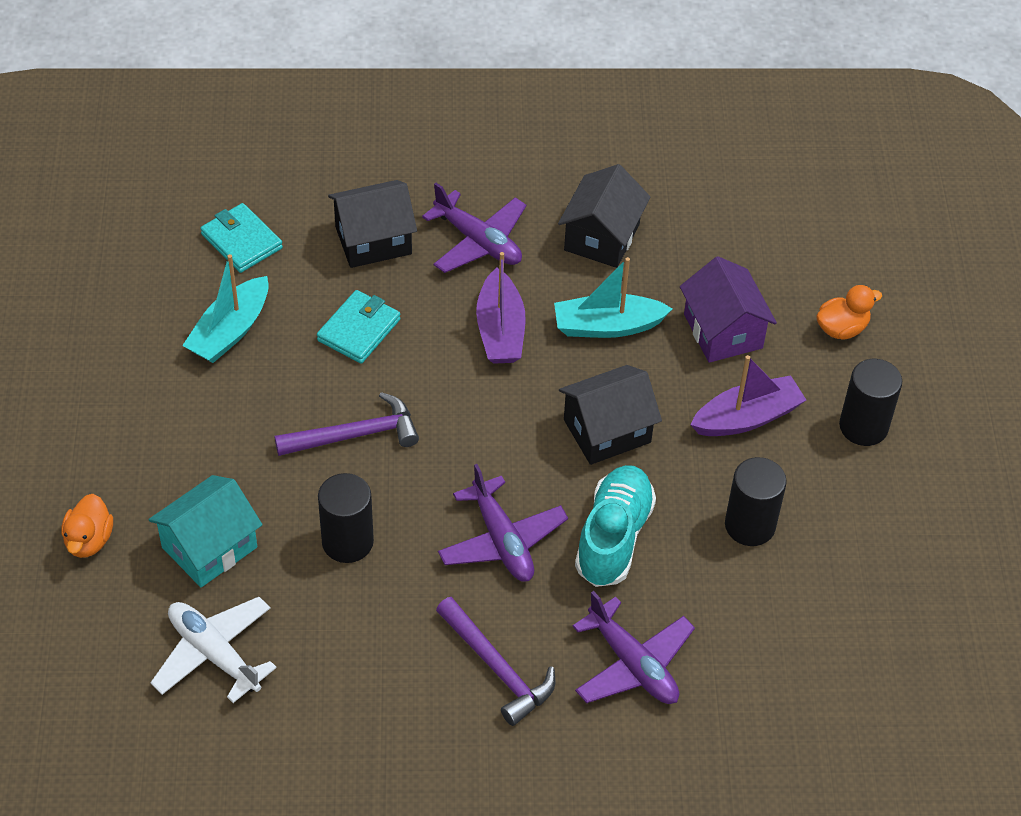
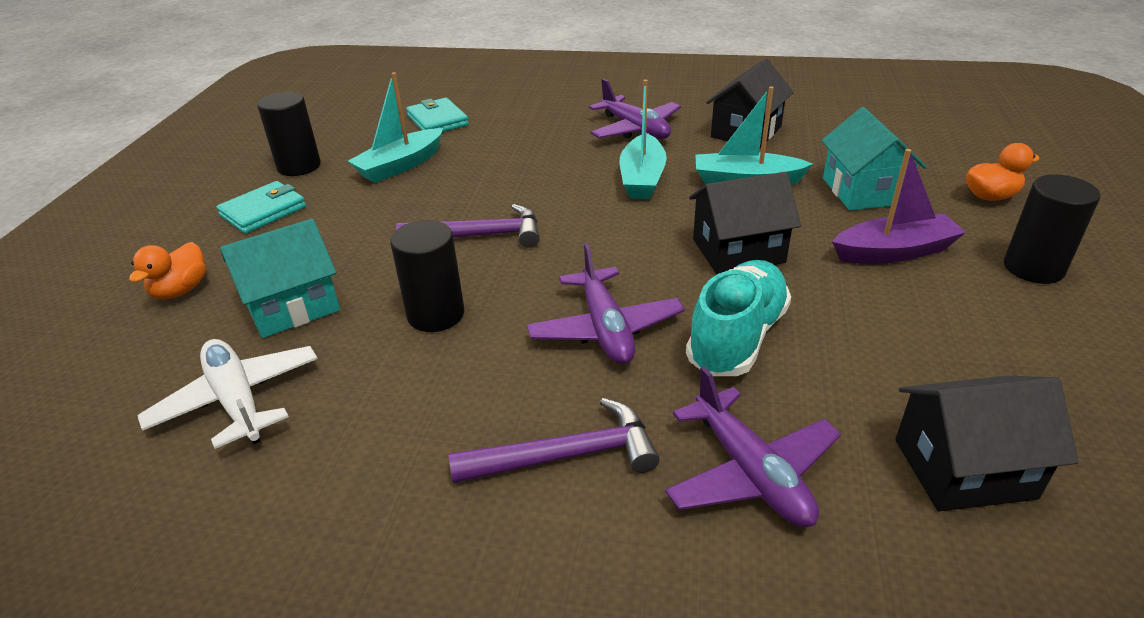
camera: 15 degrees right, 15 degrees down
(359, 330) = (512, 171): turquoise wallet -> turquoise wallet (263, 211)
(373, 240) = (545, 125): black house -> black house (964, 468)
(497, 668) = (567, 456): purple hammer -> purple hammer turned 75 degrees counterclockwise
(500, 330) = (642, 178): purple boat -> turquoise boat
(723, 331) = (863, 191): purple house -> turquoise house
(750, 525) = (906, 341): black cylinder -> black cylinder (299, 166)

